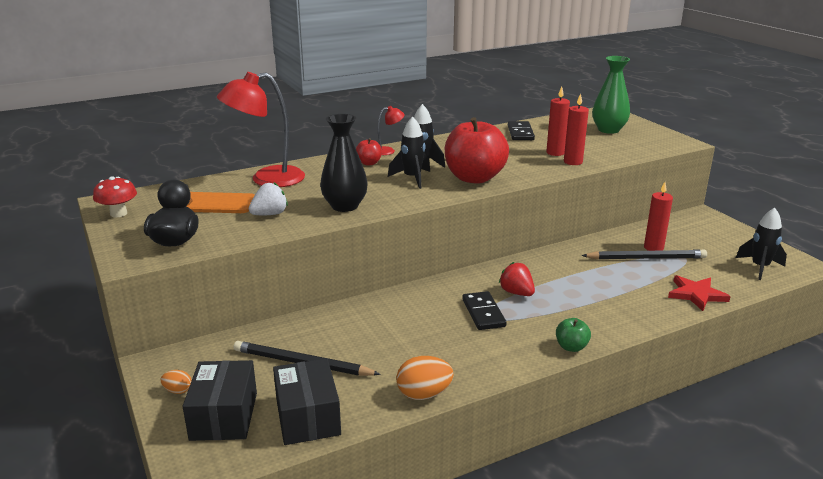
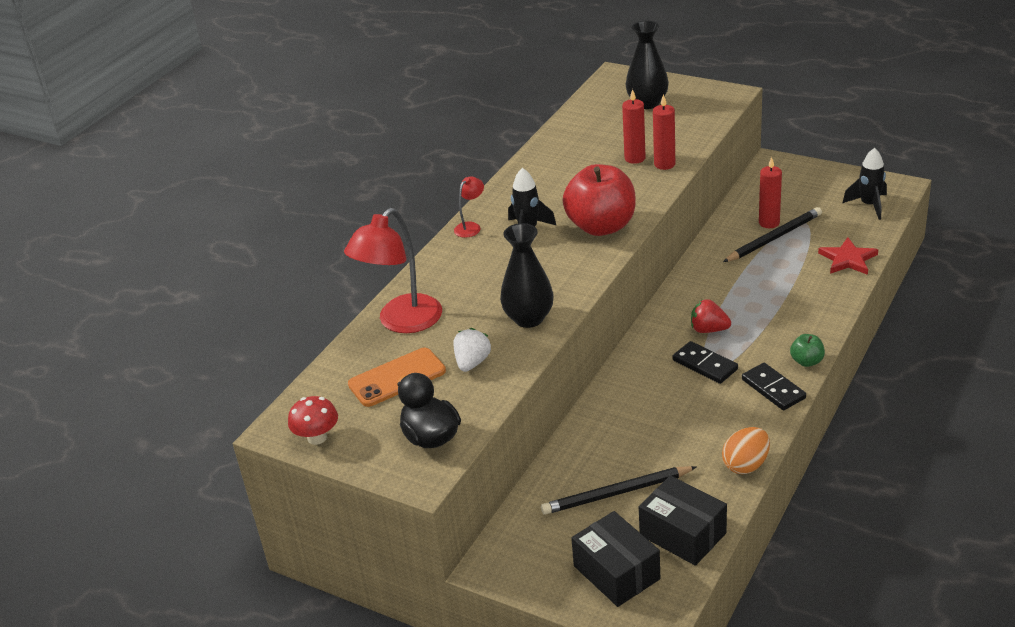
camera: 30 degrees left, 10 degrees up
(178, 391) = (547, 576): orange egg -> none
(369, 163) = (475, 253): red apple -> none
(412, 178) = (545, 254): black rocket -> none
(520, 133) = (569, 143): black domino -> black domino (773, 389)
(608, 130) = (647, 103): green vase -> black vase

